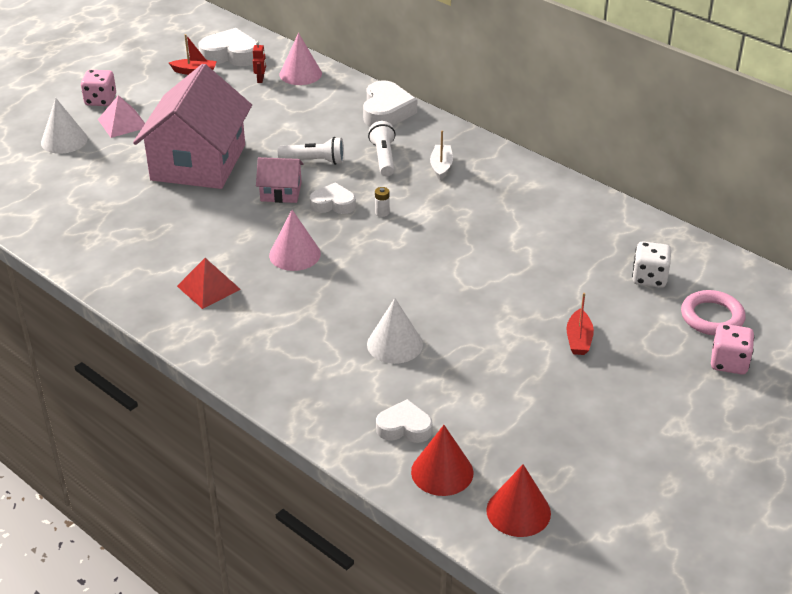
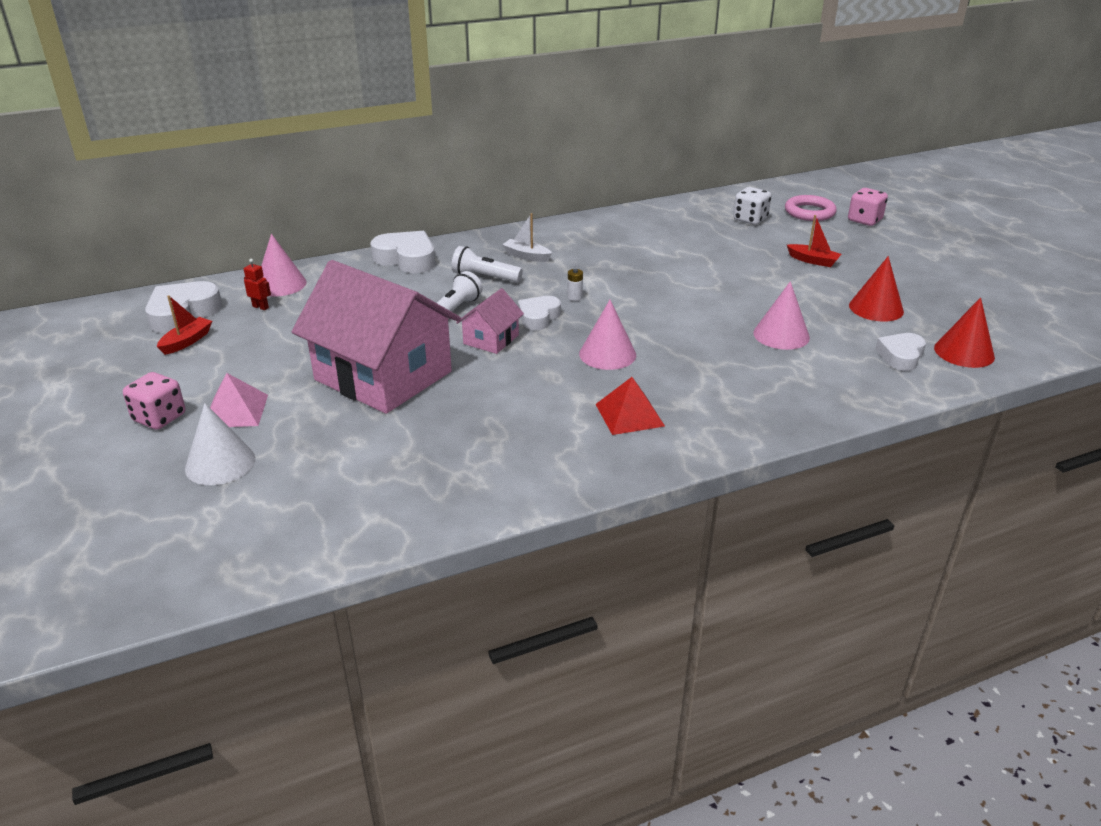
camera: 65 degrees left, 5 degrees down
(394, 344) = (781, 335): white cone -> pink cone
(518, 511) = (1018, 332): red cone -> red cone (876, 308)

